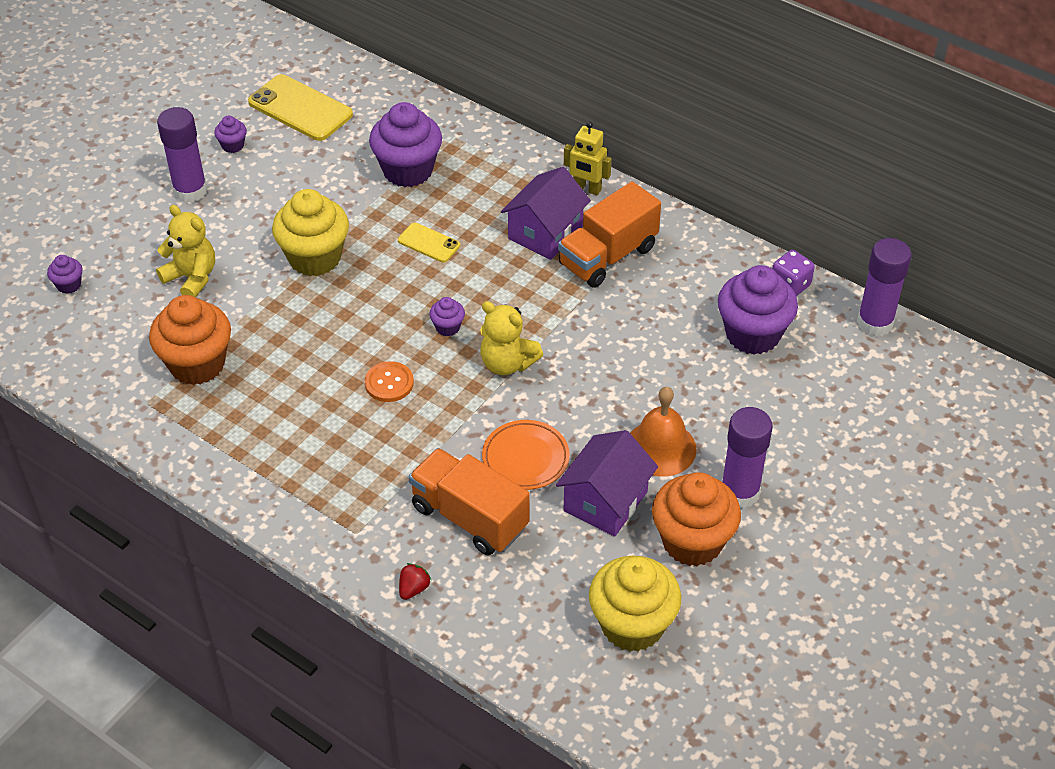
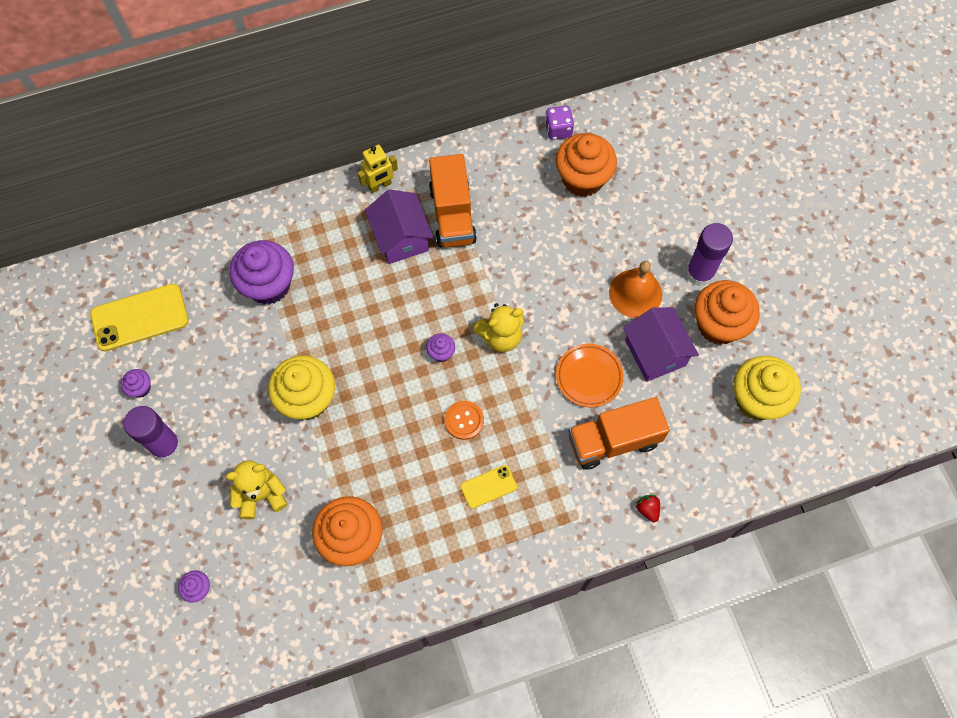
camera: 55 degrees left, 20 degrees up
(429, 243) = (352, 316): yellow phone -> yellow phone (488, 486)
(752, 334) = (582, 179): purple cupcake -> orange cupcake
(875, 323) = (623, 107): purple glue stick -> none

